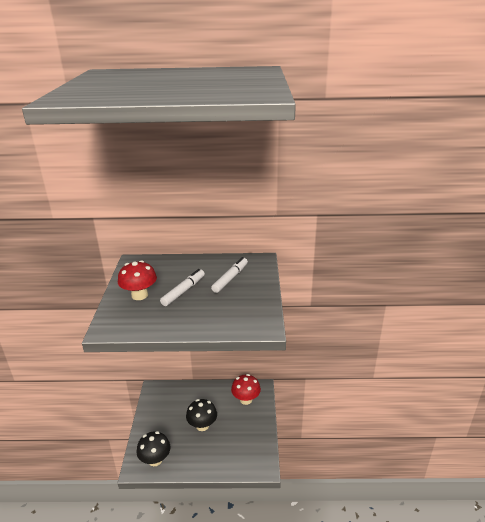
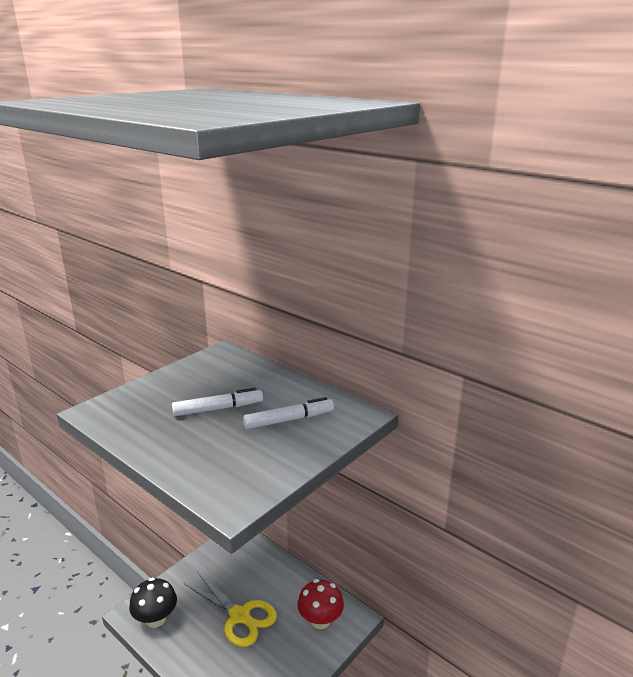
camera: 40 degrees right, 5 degrees down
(139, 295) = (172, 391): red mushroom -> none
(202, 425) = (239, 616): black mushroom -> yellow scissors

